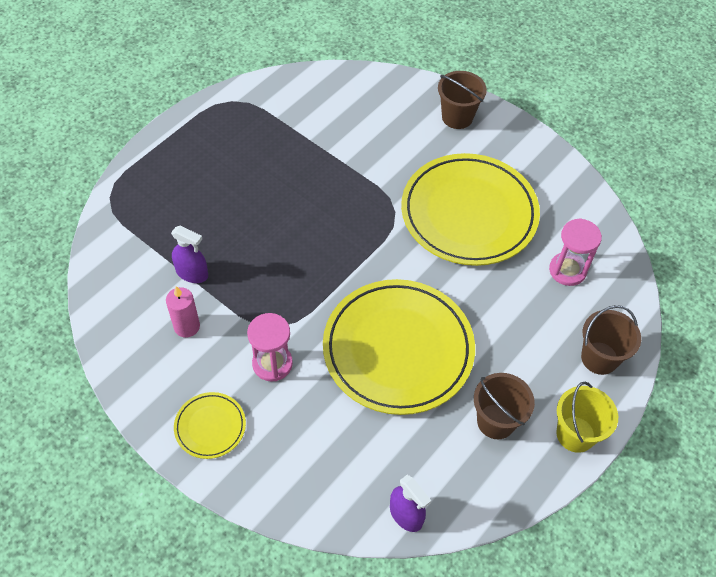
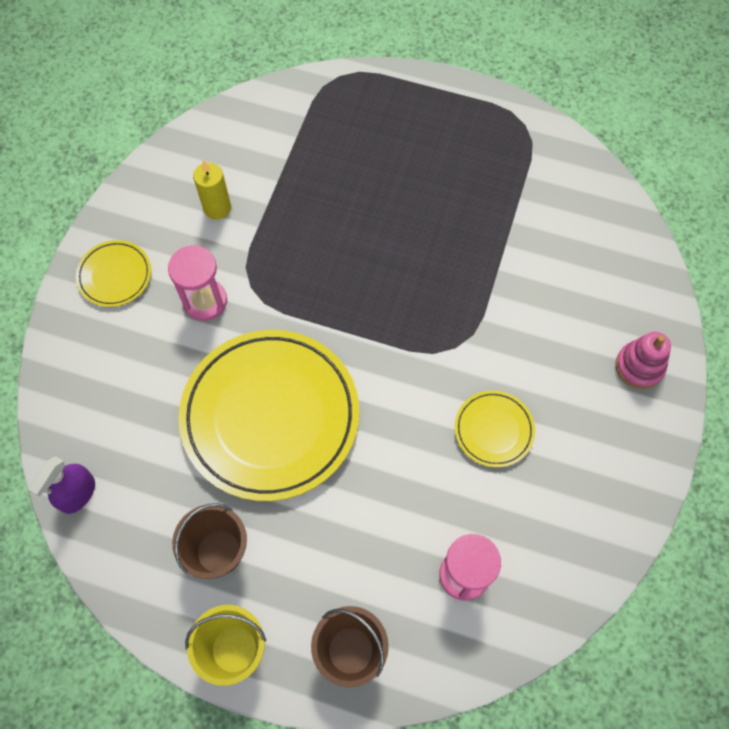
camera: 70 degrees right, 10 degrees up
(187, 326) = (217, 208): pink candle -> yellow candle
(192, 273) = (281, 185): purple spray bottle -> none
(457, 117) = (639, 366): brown bucket -> pink stacking toy
(469, 213) = (494, 430): yellow plate -> yellow plate, size x0.45

